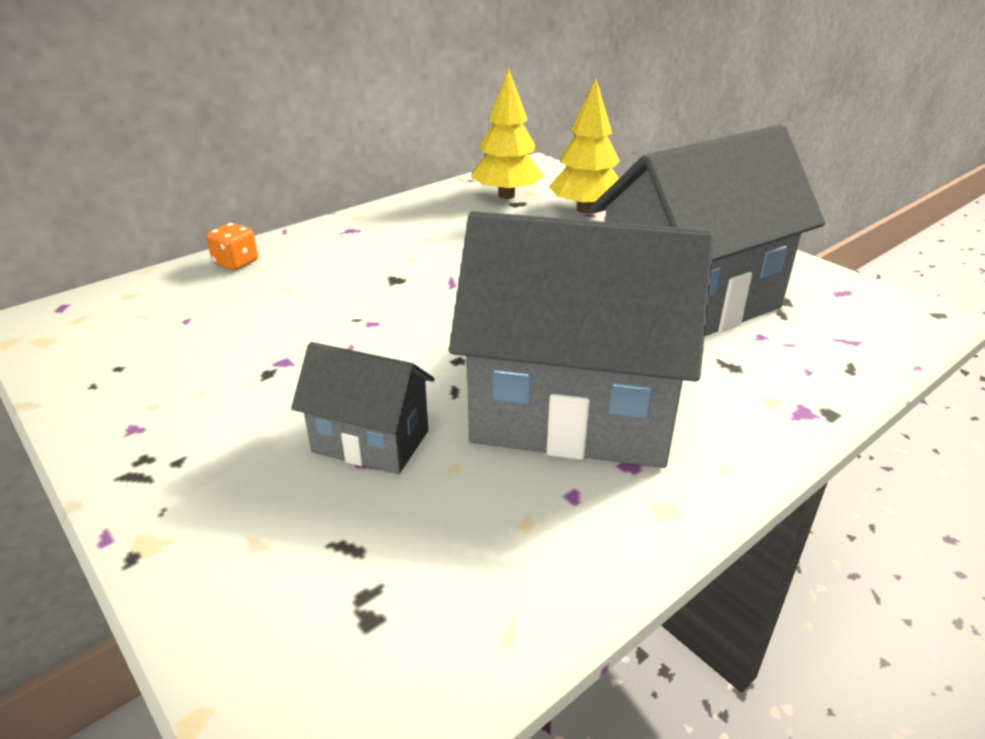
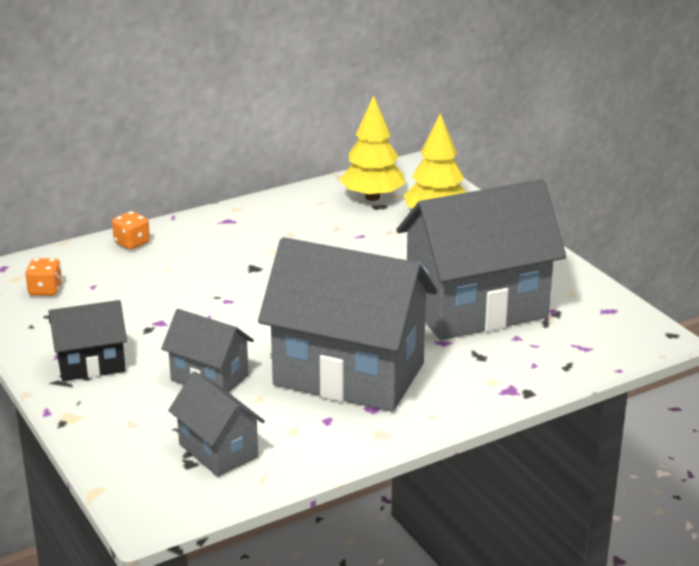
camera: 10 degrees right, 5 degrees down
(118, 331) = (45, 290): none -> orange dice
(183, 438) = (91, 364): none -> black house
(414, 583) = (218, 451): none -> grey house

